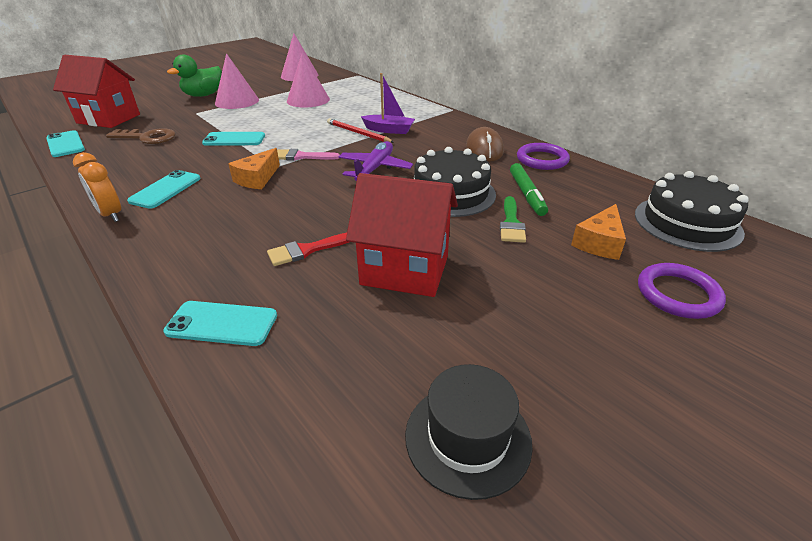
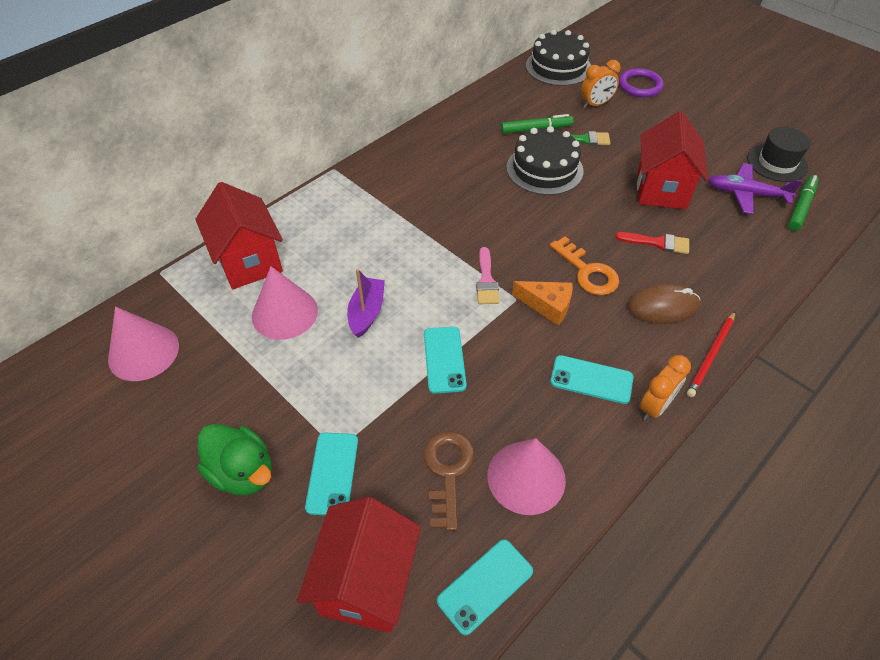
camera: 95 degrees left, 15 degrees up
(222, 323) = (754, 269): turquoise phone -> turquoise phone (332, 473)
(237, 101) = (283, 406): pink cone -> pink cone (526, 477)
(286, 201) = (587, 272): none -> orange key
(307, 250) = (658, 243): red brush -> red brush turned 45 degrees counterclockwise
(329, 433) = (801, 207): none -> green marker
(358, 91) = (249, 261): none -> red house
(358, 133) = (413, 242): red pencil -> red pencil (711, 355)
(374, 169) = (506, 219): purple plane -> purple plane (746, 194)
(389, 130) = (402, 217): purple boat -> purple boat (367, 312)
(484, 149) = (448, 148): brown mouse -> brown mouse (662, 307)
(542, 160) = (468, 116): purple ring -> none
(599, 243) = (595, 104): orange cheese -> orange clock

